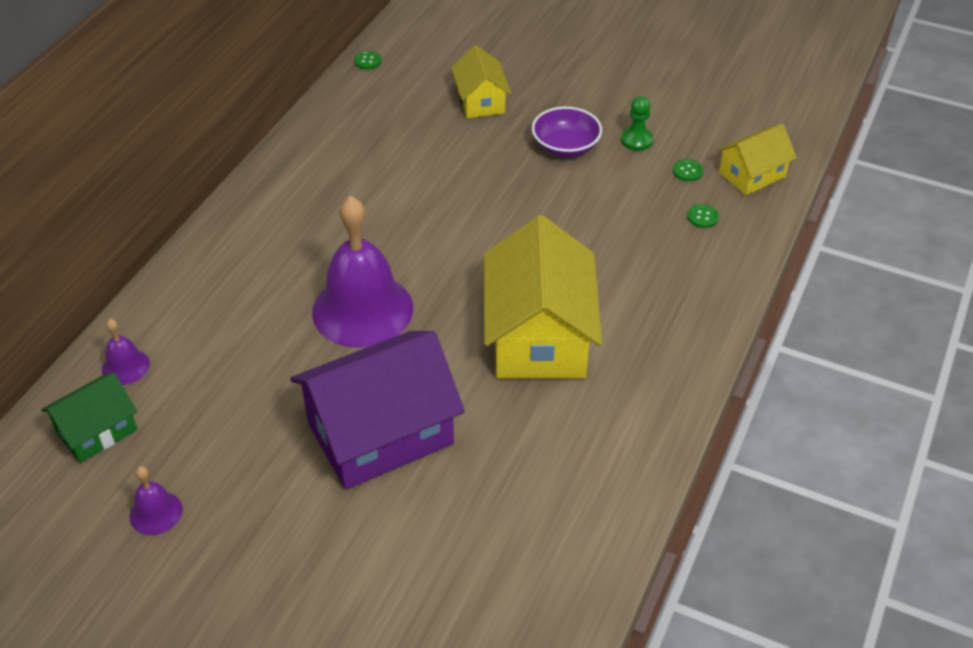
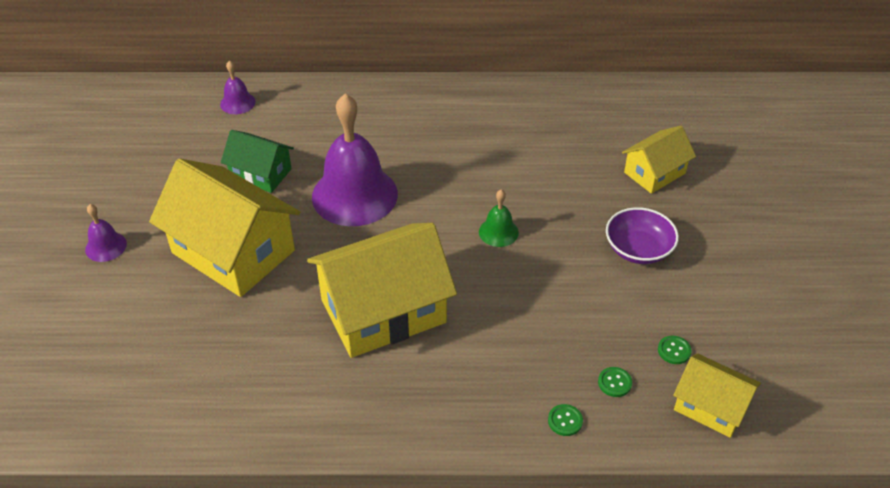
camera: 65 degrees right, 0 degrees up
(97, 431) = (176, 114): green house -> green house (261, 174)
(156, 512) = (118, 168): purple bell -> purple bell (106, 246)
(367, 61) = (647, 89): green button -> green button (565, 421)
(380, 433) = (233, 252): purple house -> yellow house
(487, 224) = (498, 232): none -> green bell
(636, 140) = (689, 297): green pawn -> none

